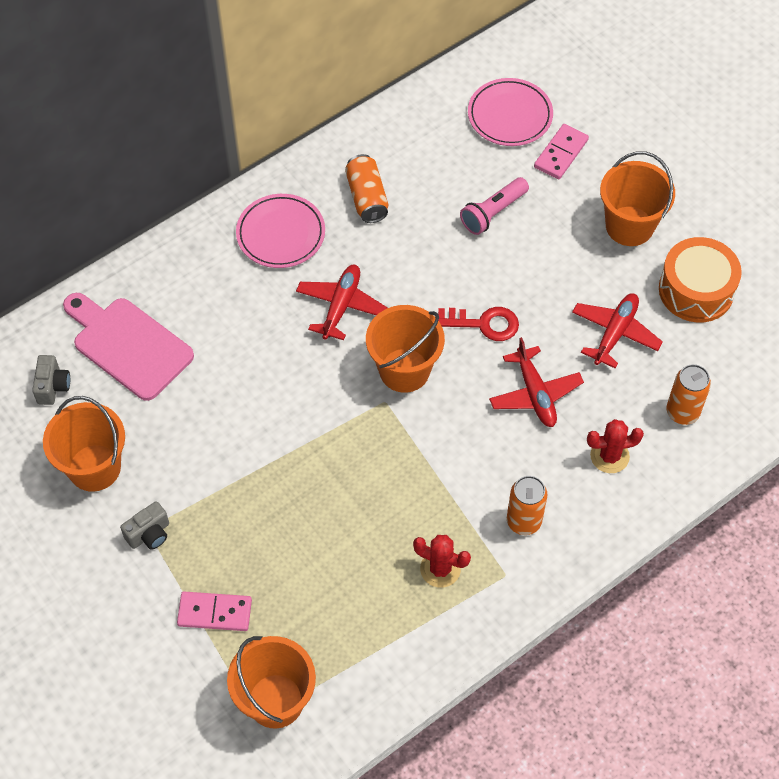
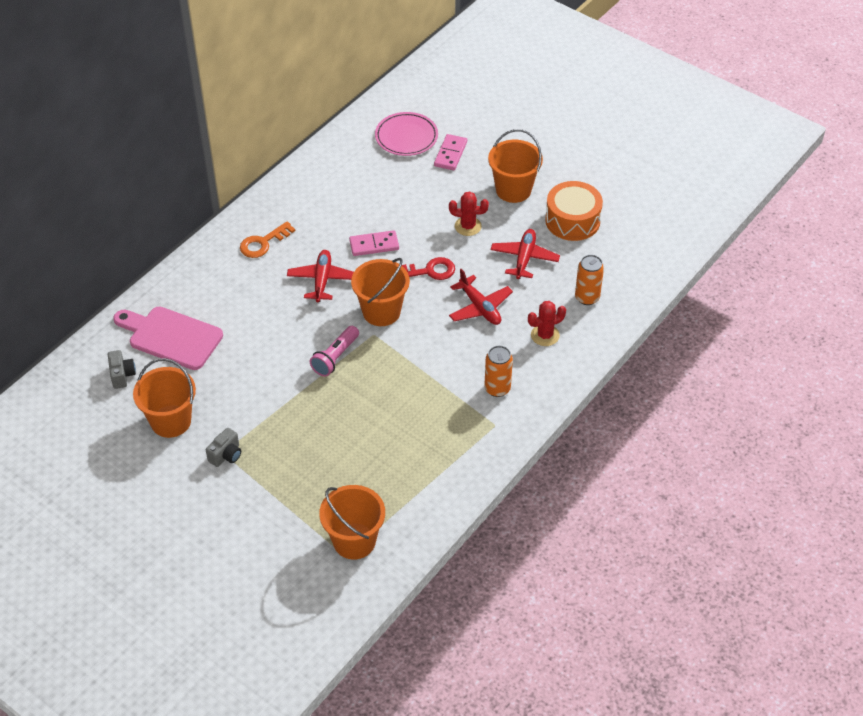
camera: 15 degrees left, 10 degrees down
(215, 612) = (291, 495): pink domino -> pink domino (374, 245)
(281, 234) = (263, 243): pink plate -> orange key
(367, 197) = (319, 208): orange can -> none
(440, 569) = (447, 431): red cactus -> red cactus (468, 226)
(493, 213) = (414, 200): pink flashlight -> pink flashlight (335, 357)

